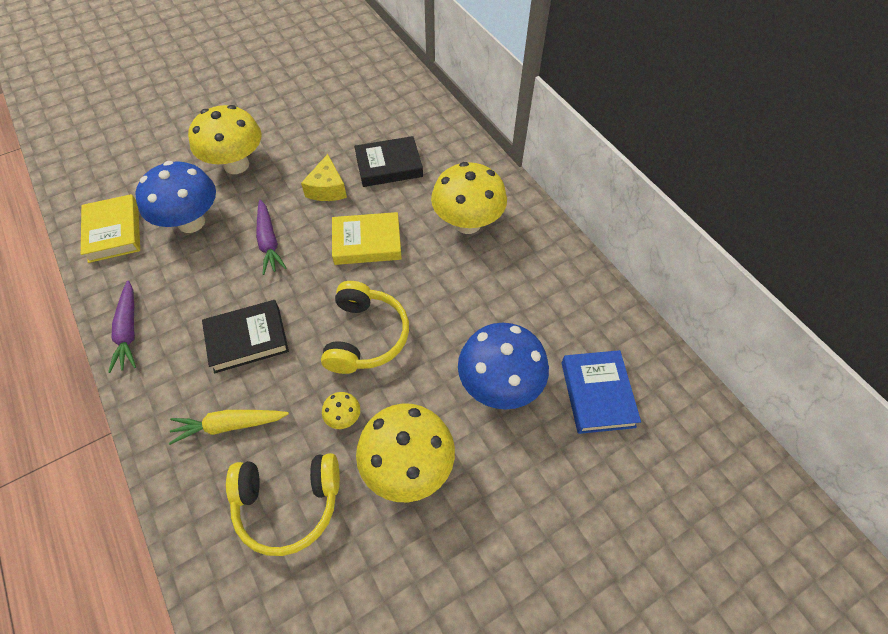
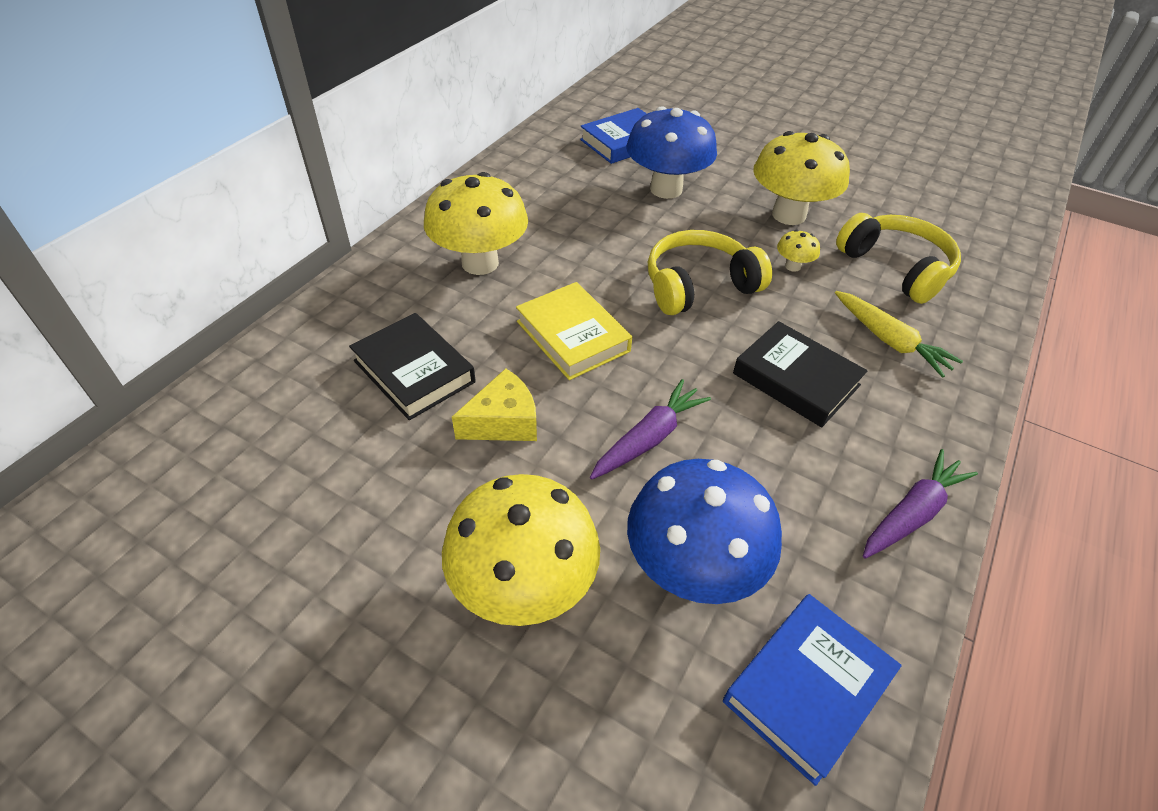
camera: 120 degrees left, 10 degrees down
(114, 232) = (807, 688): yellow book -> blue book

